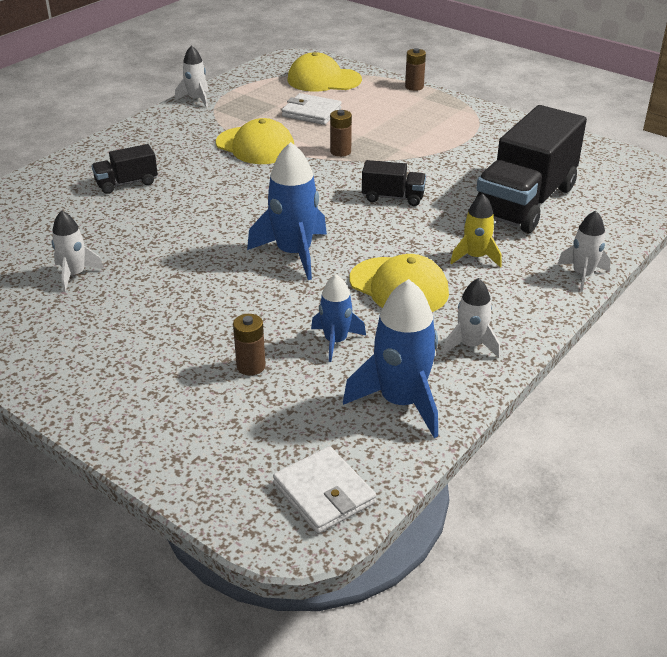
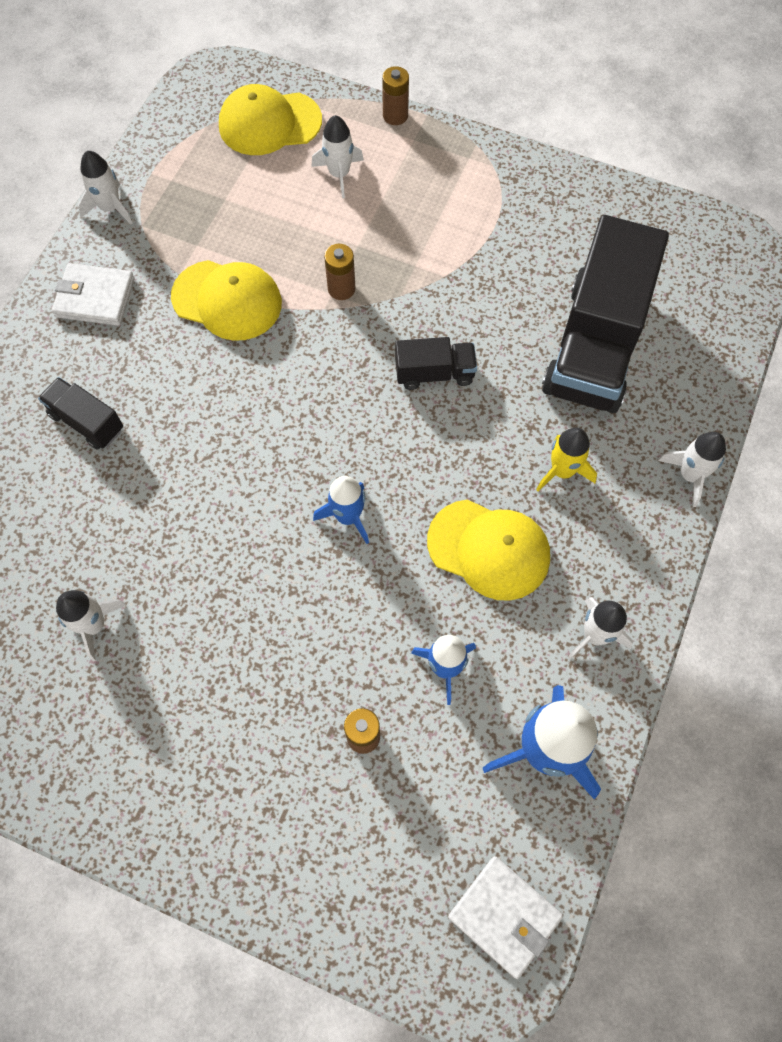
camera: 15 degrees left, 30 degrees up
(126, 183) = (87, 422): black truck -> black truck turned 75 degrees clockwise
(294, 253) = (348, 516): blue rocket -> blue rocket, size x0.59
(311, 112) = (277, 206): white wallet -> white wallet (95, 297)
(362, 105) = (339, 174): none -> white rocket

